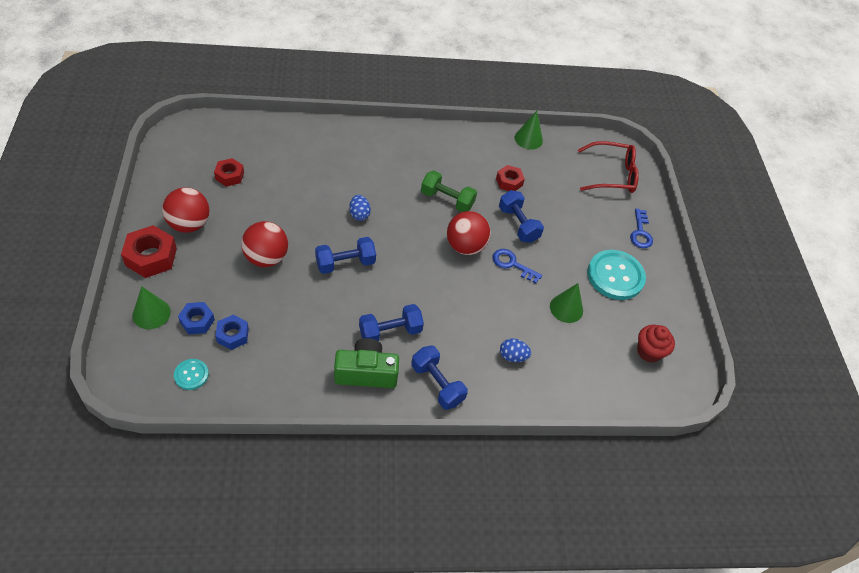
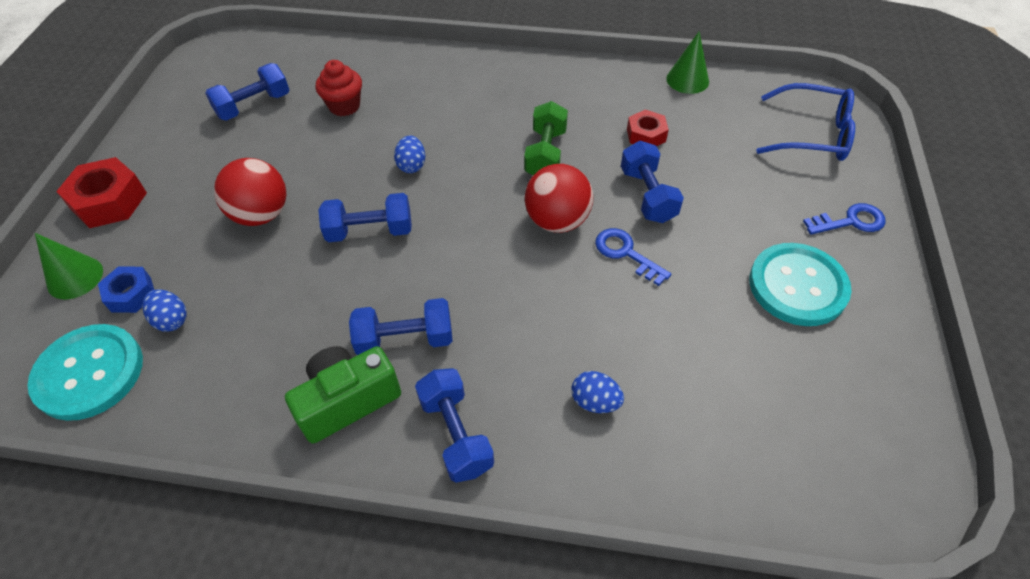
camera: 20 degrees right, 0 degrees up
(189, 224) = (177, 163): red ball -> none
(191, 375) = (89, 373): turquoise button -> turquoise button, size x2.02
(229, 176) = (254, 106): red nut -> blue dumbbell
(233, 335) = (171, 320): blue nut -> blue egg
(366, 373) = (347, 401): green camera -> green camera turned 45 degrees counterclockwise
(447, 200) = (545, 154): green dumbbell -> green dumbbell turned 60 degrees clockwise
(566, 308) = (703, 331): green cone -> none
(612, 175) = (812, 134): red glasses -> blue glasses
(640, 232) = (850, 221): blue key -> blue key turned 120 degrees counterclockwise
(649, 351) = (843, 421): red cupcake -> red cupcake (344, 106)

